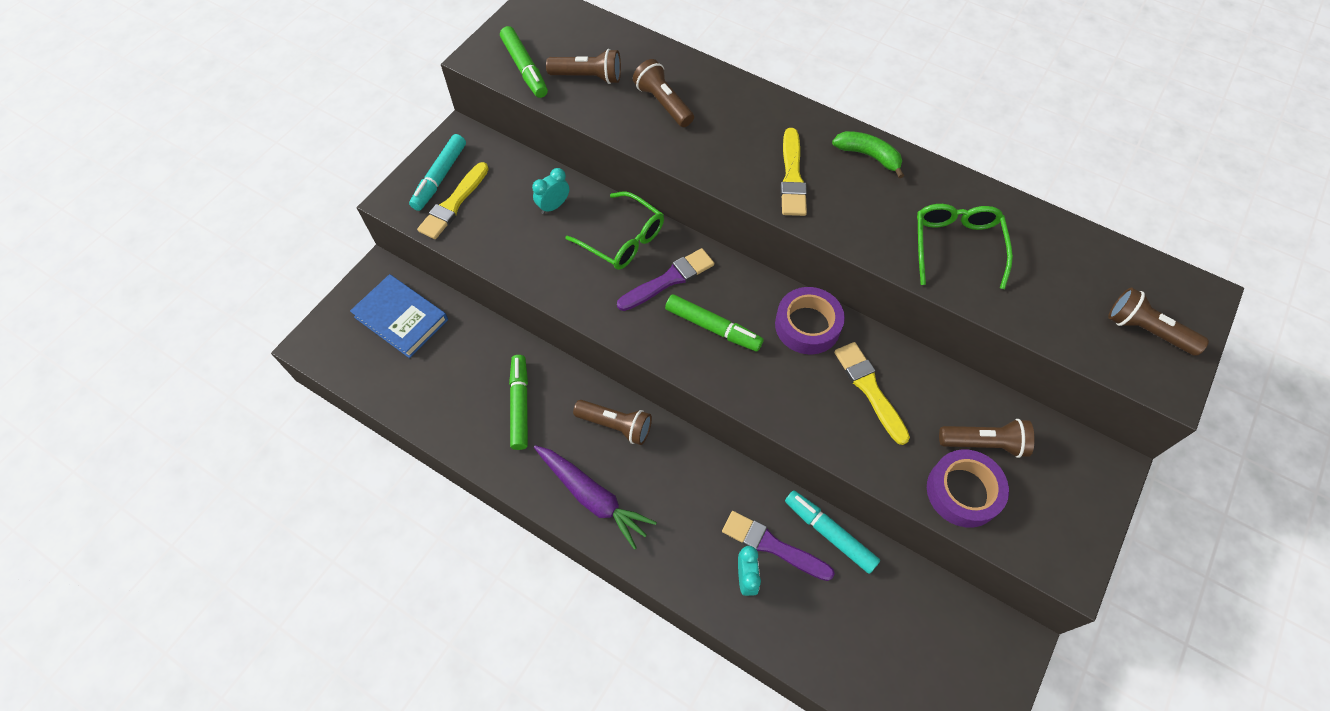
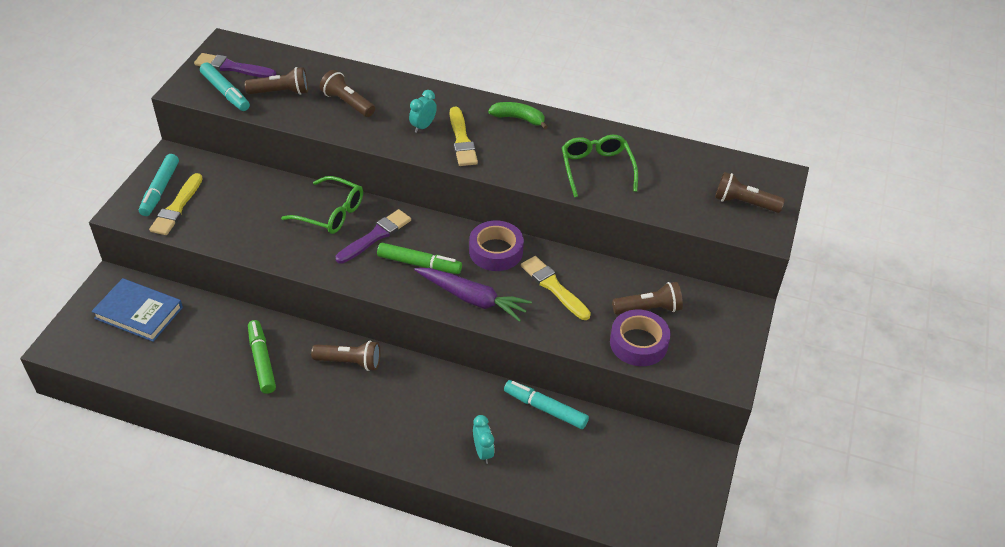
camera: 15 degrees left, 15 degrees down
(525, 68) = (225, 92): green marker -> turquoise marker
(553, 206) = (266, 197): turquoise clock -> turquoise clock (423, 126)
(592, 497) = (340, 417): purple carrot -> purple carrot (472, 299)
(773, 546) = (500, 425): purple brush -> purple brush (232, 67)

